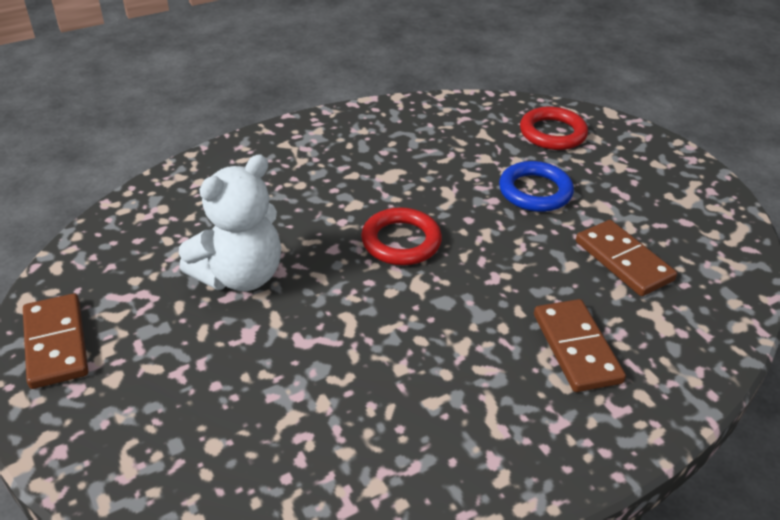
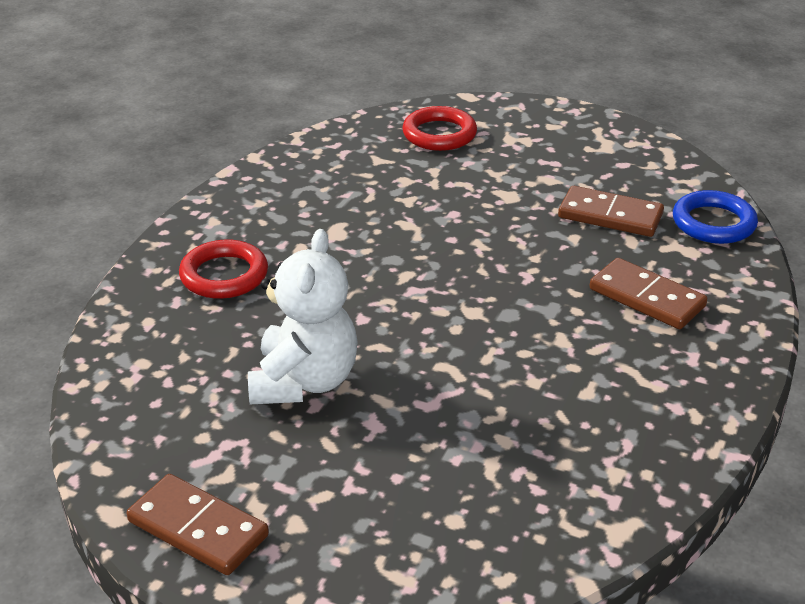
camera: 35 degrees left, 5 degrees down
(401, 241) = (415, 283): red ring -> red ring (224, 275)
(535, 191) = (480, 191): blue ring -> blue ring (713, 223)

